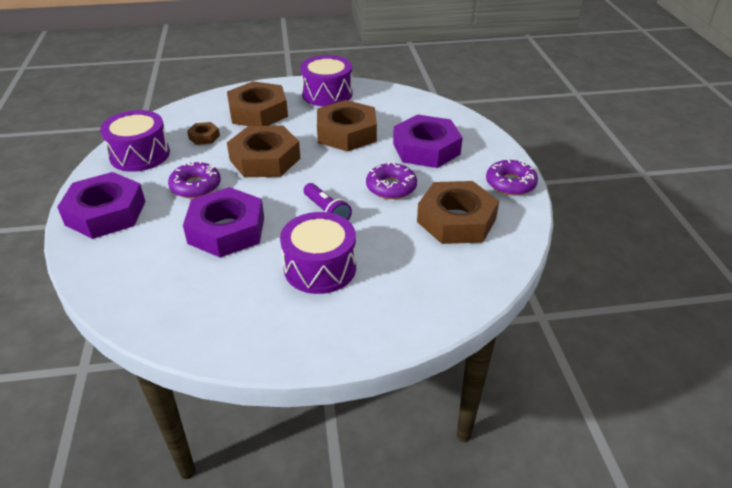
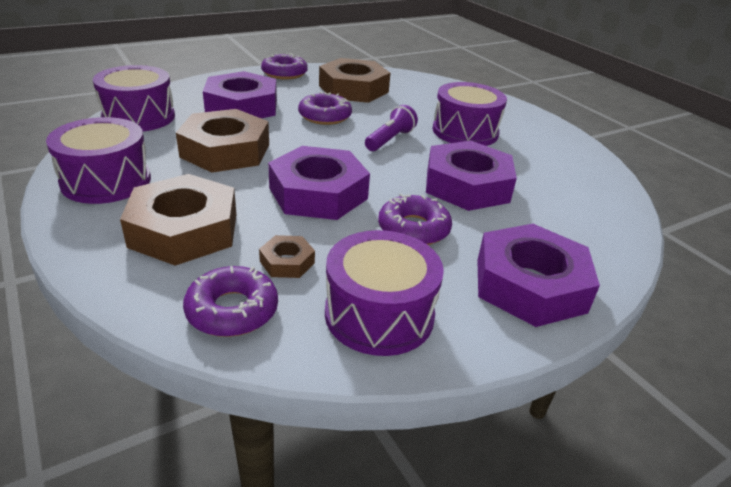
camera: 115 degrees left, 5 degrees down
(183, 118) = (232, 310): none -> purple donut
(265, 159) = (318, 193): brown nut -> purple nut
(418, 106) = (139, 117): none -> purple drum

